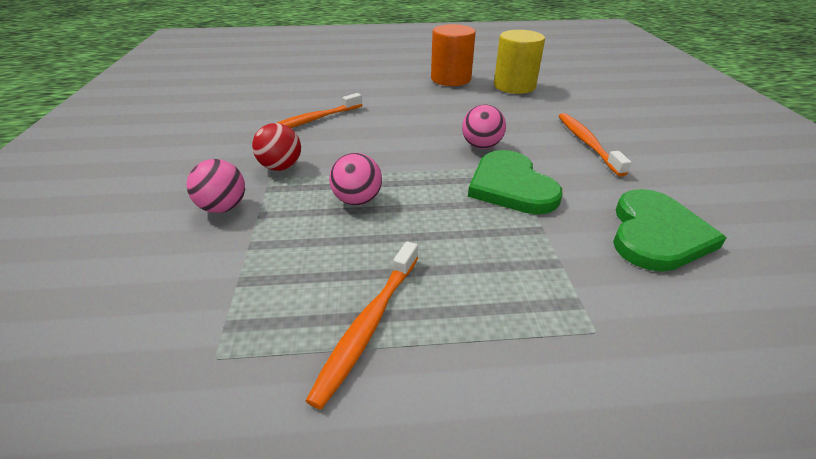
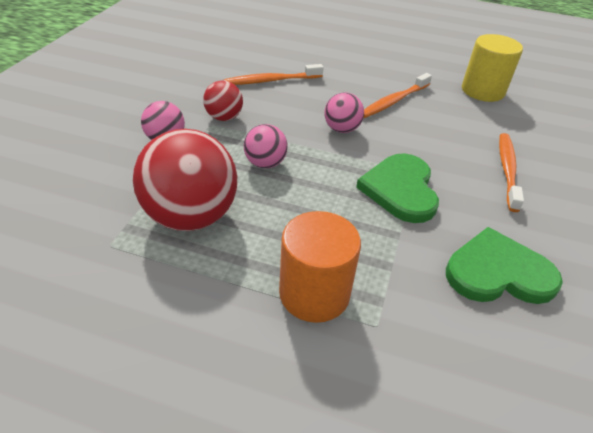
camera: 20 degrees right, 5 degrees up
(306, 284) = (191, 216): none -> red ball
(368, 325) = (215, 260): orange toothbrush -> orange toothbrush (394, 101)
(451, 79) = (424, 68): orange cylinder -> orange cylinder (314, 293)
(481, 146) = (402, 145): pink ball -> pink ball (341, 129)
(656, 234) = (498, 272): green heart -> green heart turned 135 degrees counterclockwise

